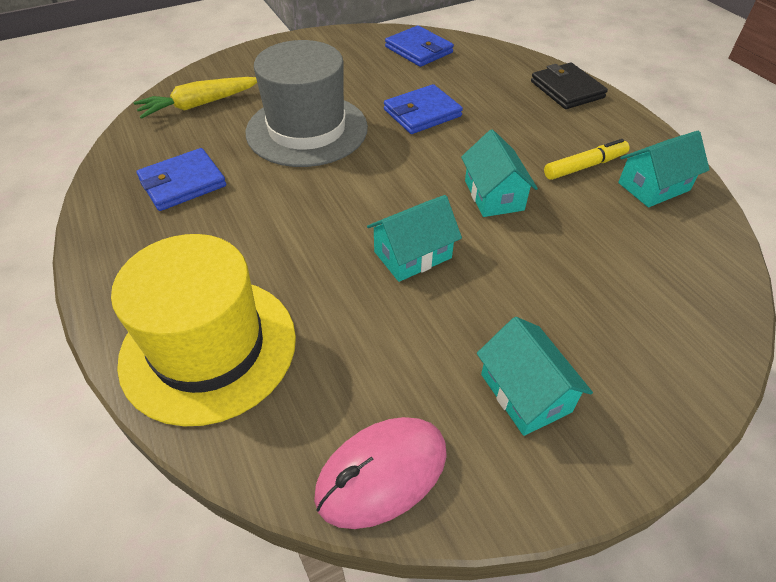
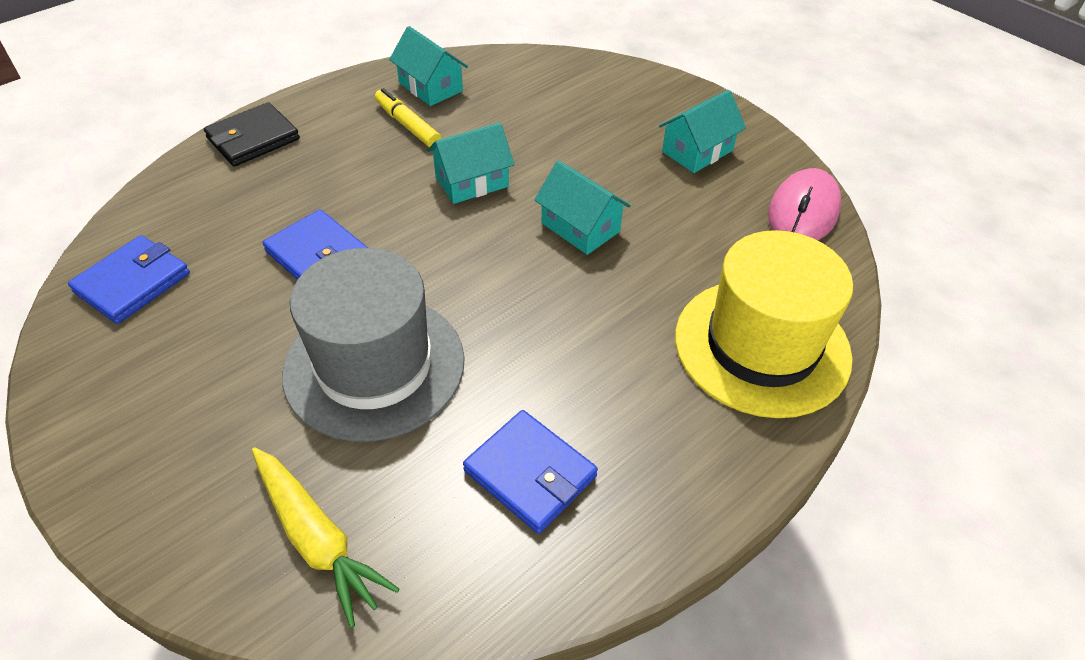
camera: 105 degrees left, 0 degrees up
(382, 473) = (803, 212): pink mouse -> pink mouse turned 75 degrees clockwise

